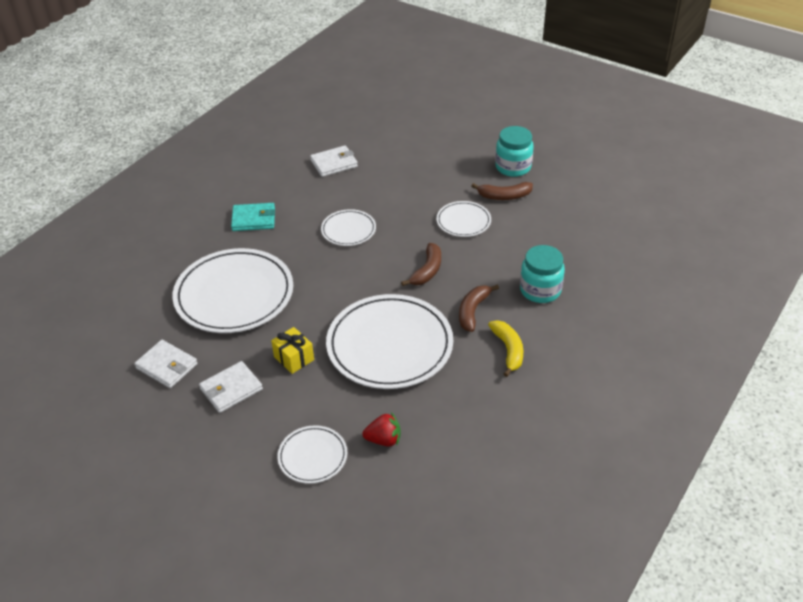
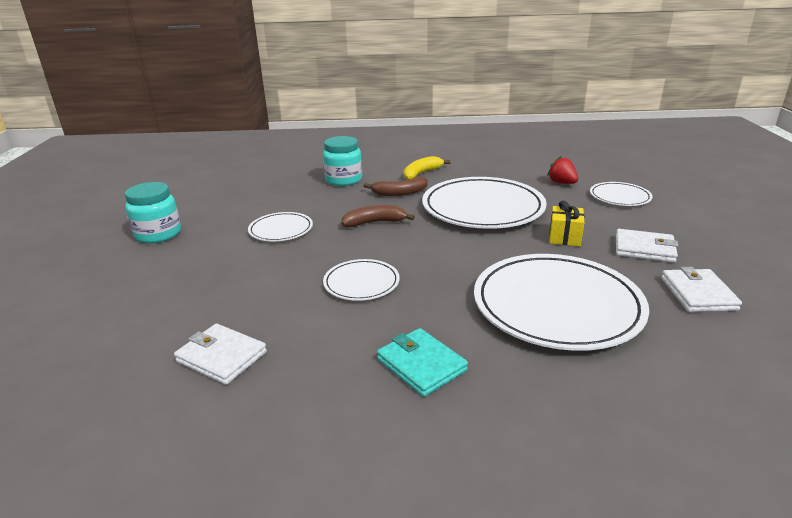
camera: 125 degrees left, 15 degrees down
(504, 196) = (219, 224): brown banana -> none

